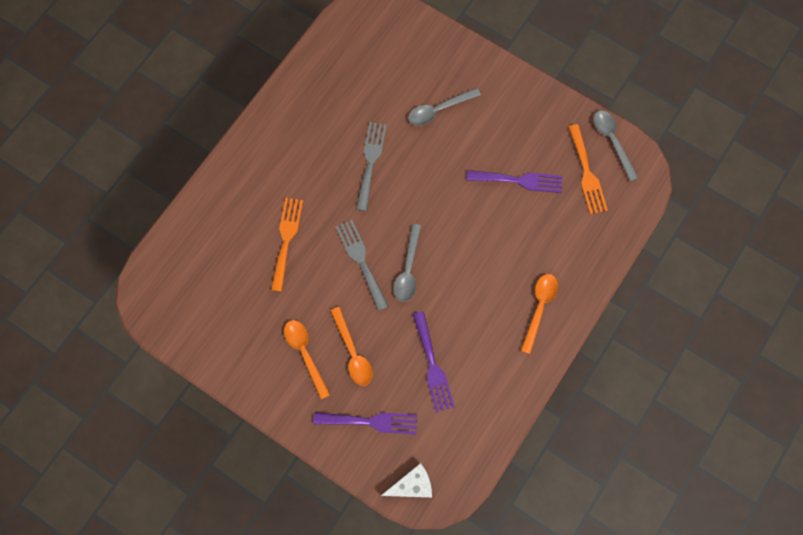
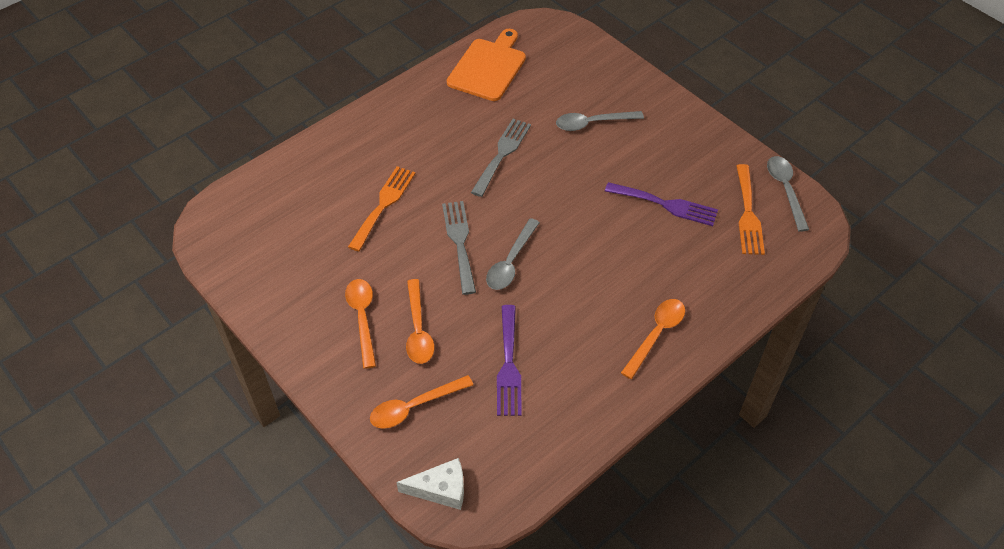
camera: 15 degrees right, 20 degrees down
(332, 69) = (488, 67): none -> orange cutting board
(371, 421) = (414, 406): purple fork -> orange spoon

